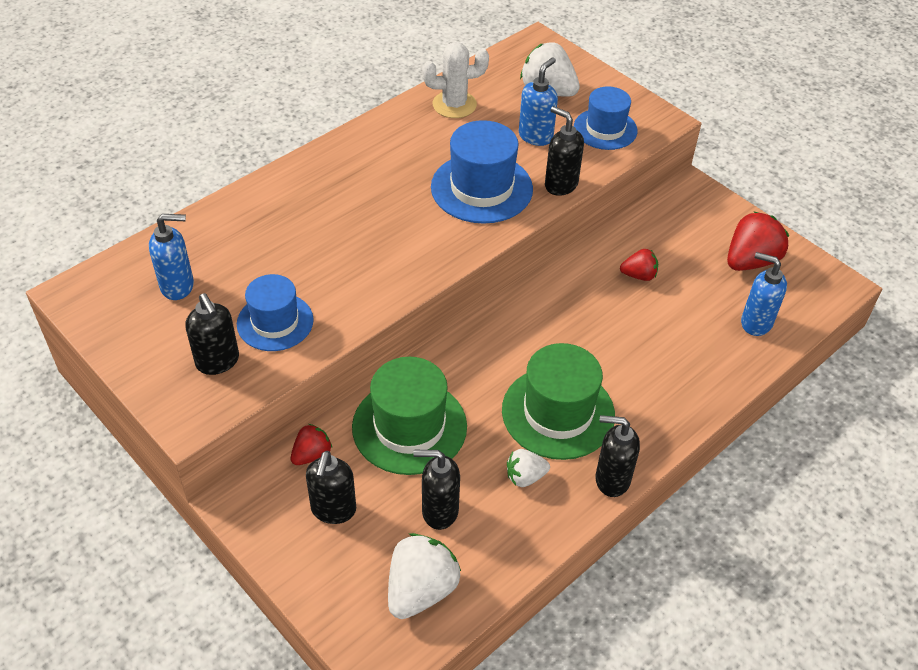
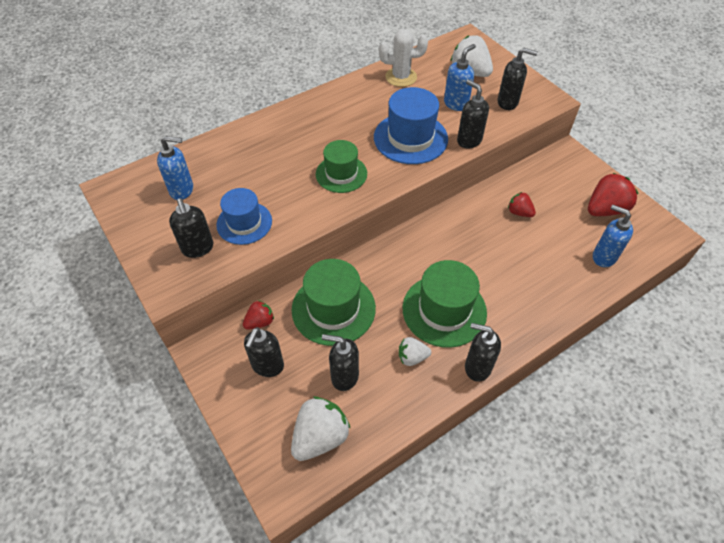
camera: 10 degrees right, 5 degrees up
(396, 244) = (341, 174): none -> green hat
(605, 129) = (508, 102): blue hat -> black soap dispenser
(639, 275) = (519, 212): red strawberry -> red strawberry turned 150 degrees counterclockwise

